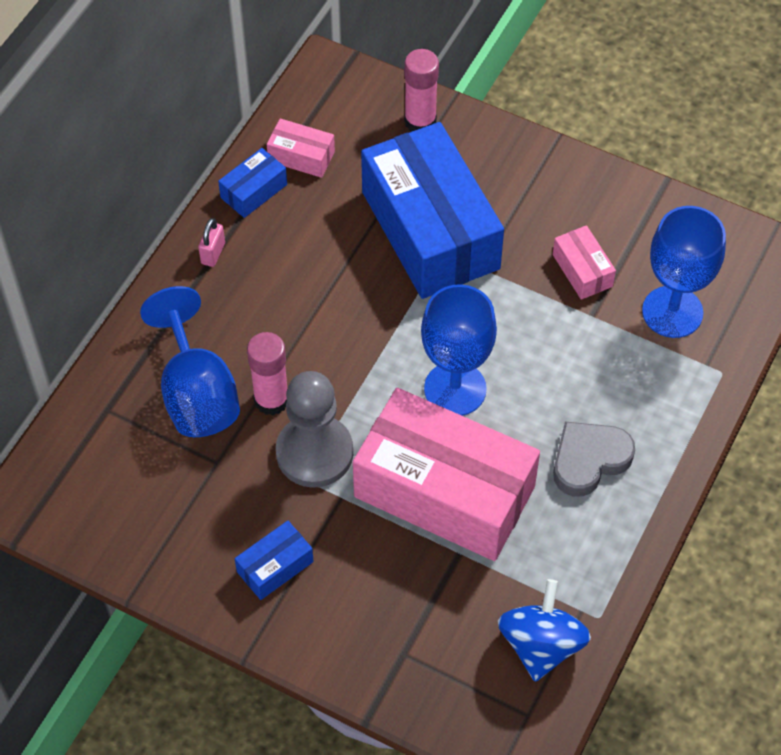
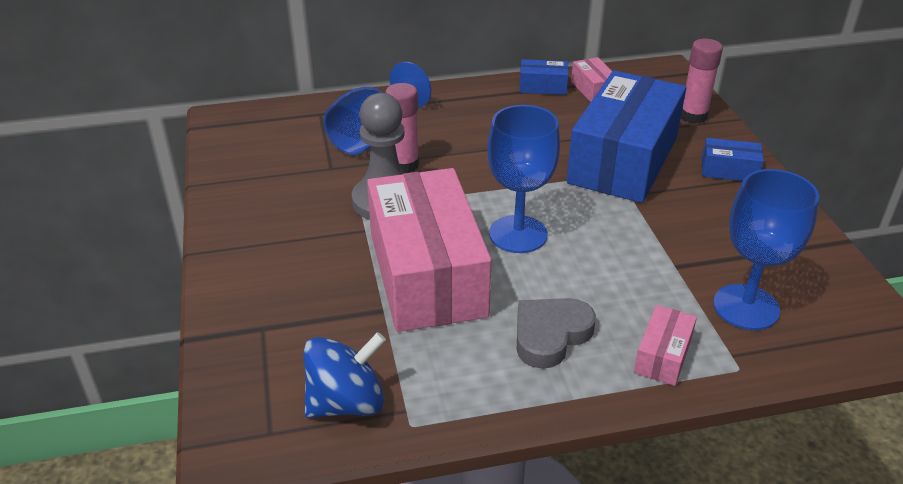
camera: 50 degrees right, 20 degrees down
(213, 253) = (478, 95): pink padlock -> none
(275, 567) = (275, 230): blue box -> blue box (729, 170)
(582, 270) = (704, 241): pink box -> pink box (663, 356)
(589, 460) = (550, 335): grey heart -> grey heart turned 60 degrees counterclockwise

